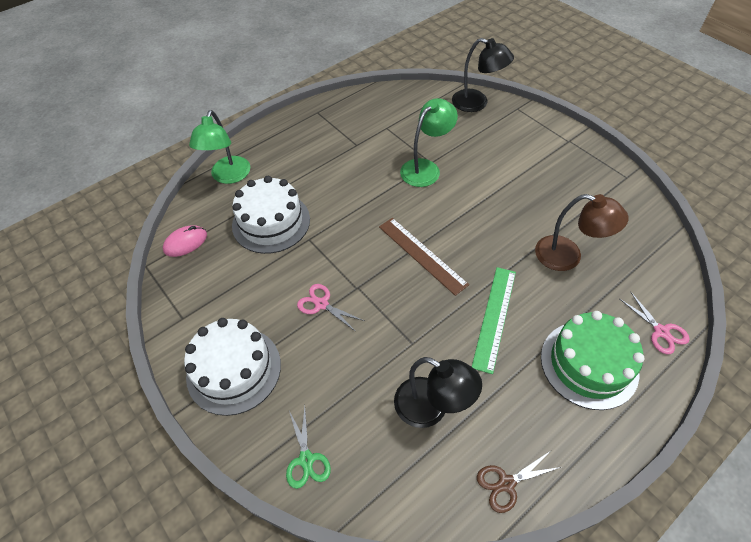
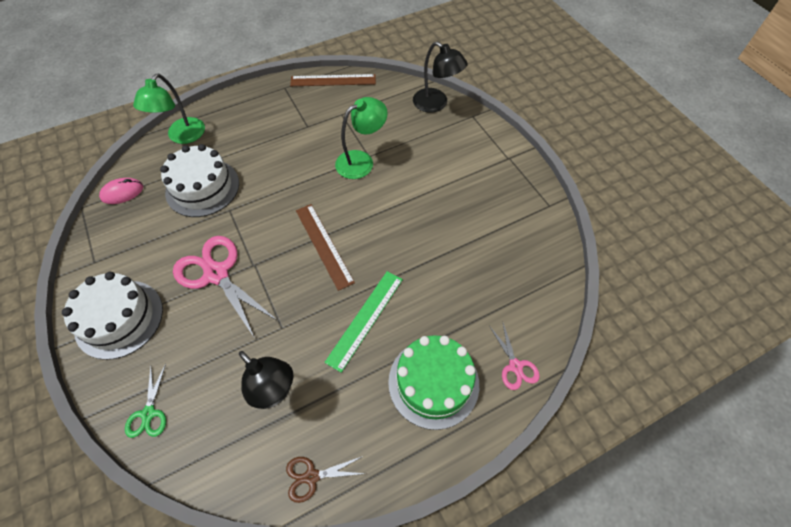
camera: 10 degrees right, 5 degrees up
(321, 304) = (216, 274): pink scissors -> pink scissors, size x1.94
(364, 97) = (333, 80): none -> brown ruler
(568, 256) = (458, 274): brown lamp -> none

